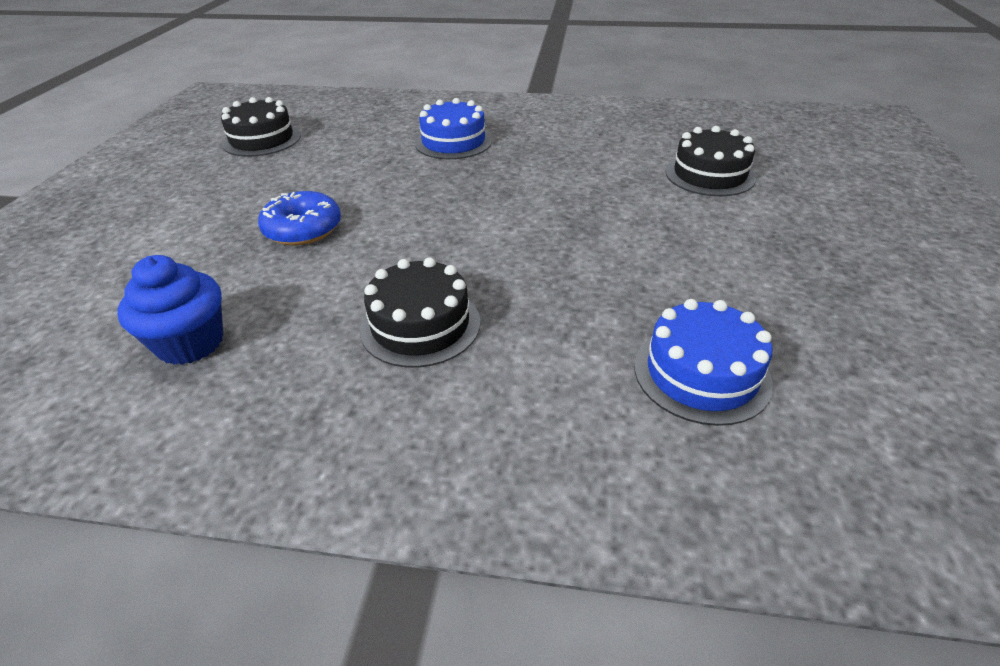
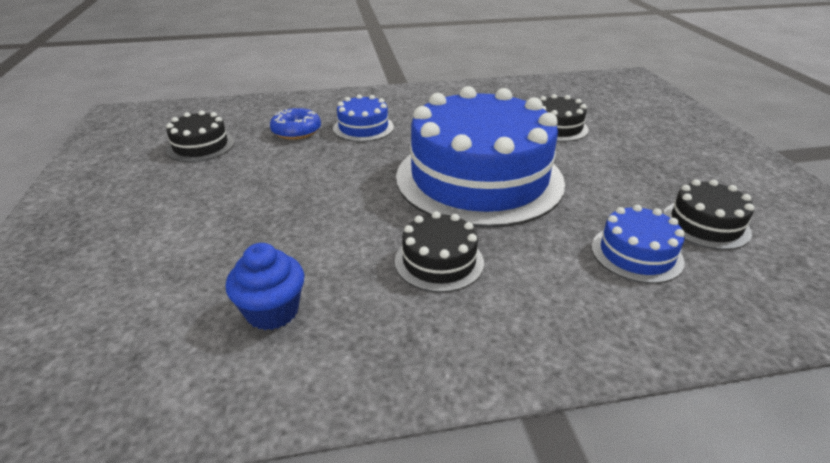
camera: 20 degrees left, 5 degrees down
(303, 229) = (295, 210): blue donut -> blue donut (296, 131)
(551, 227) = (479, 178): none -> blue cake
(847, 353) = (705, 224): none -> black cake

